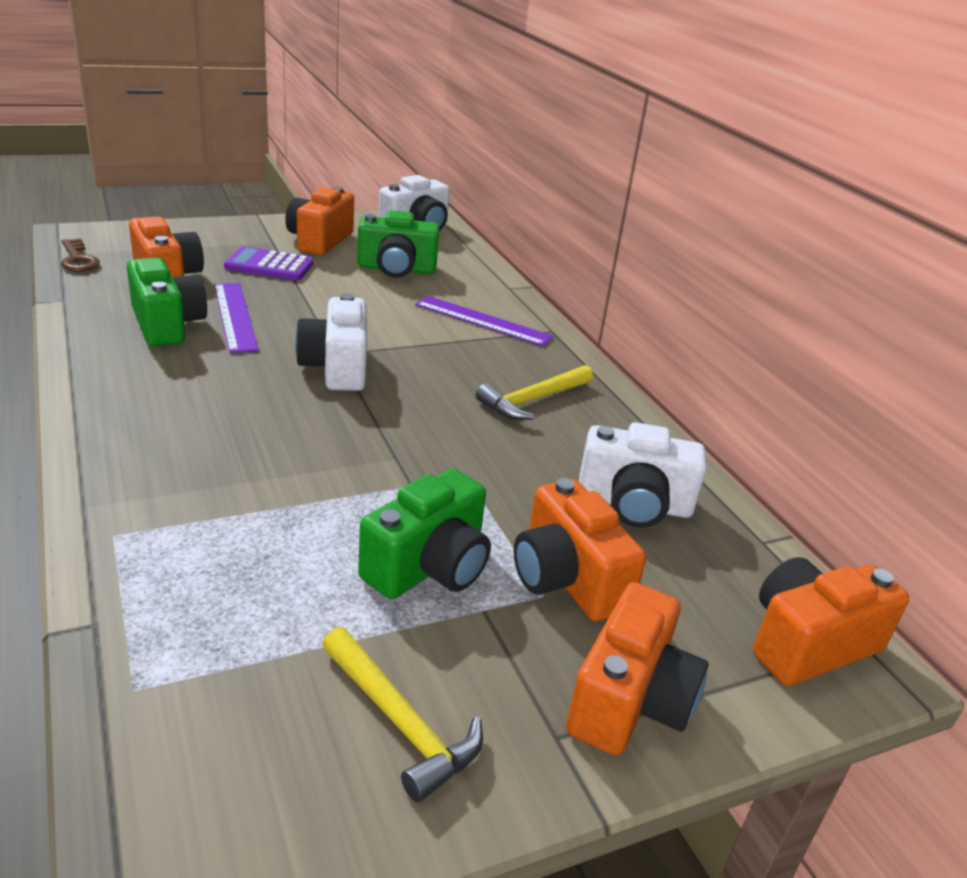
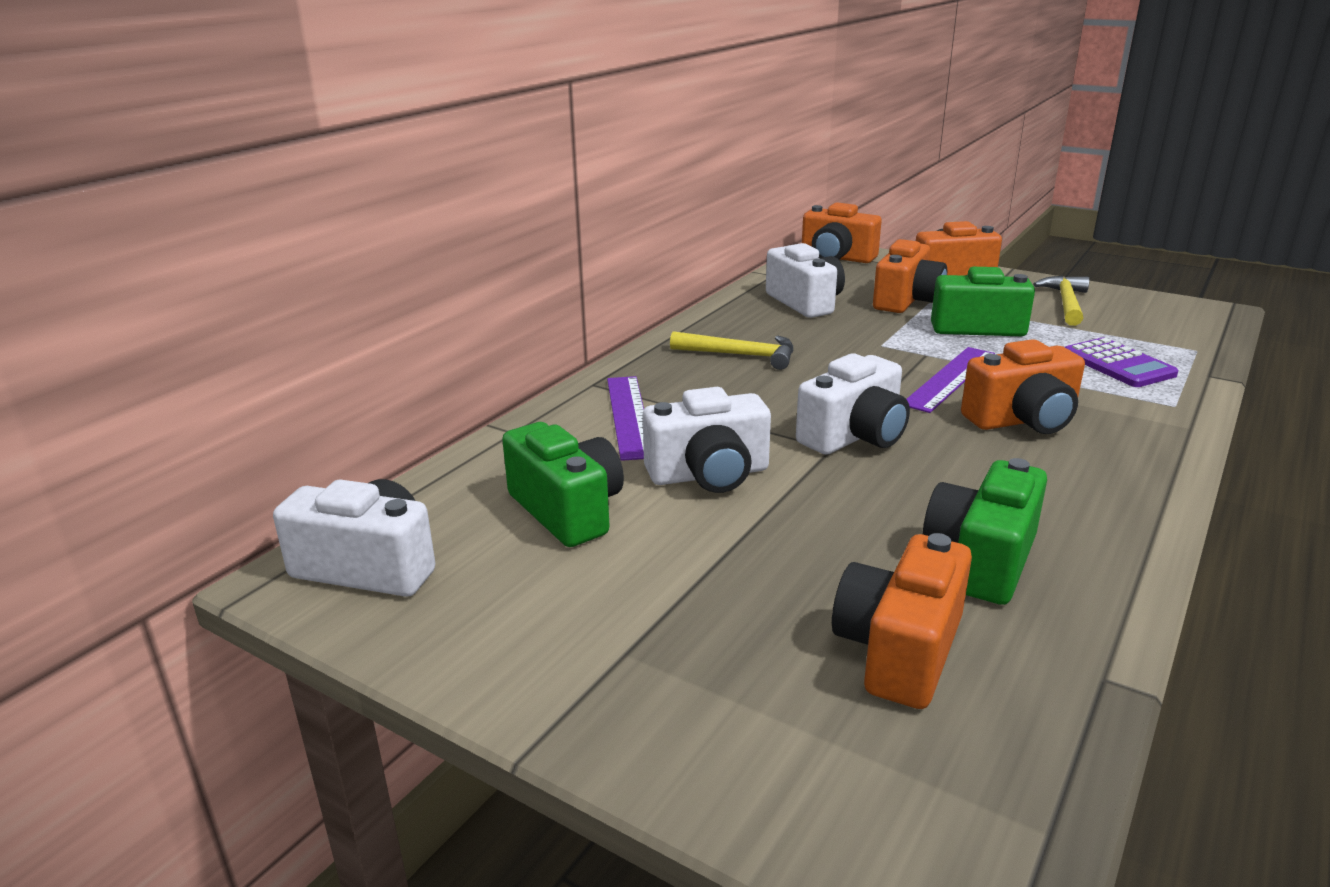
camera: 120 degrees left, 5 degrees down
(78, 259) = (1023, 786): brown key -> none
(234, 316) = (881, 535): purple ruler -> purple ruler (950, 378)
(269, 265) = (716, 599): purple calculator -> purple calculator (1118, 364)
(319, 241) = (555, 615): orange camera -> orange camera (1023, 420)
(371, 309) = (709, 474): none -> white camera

